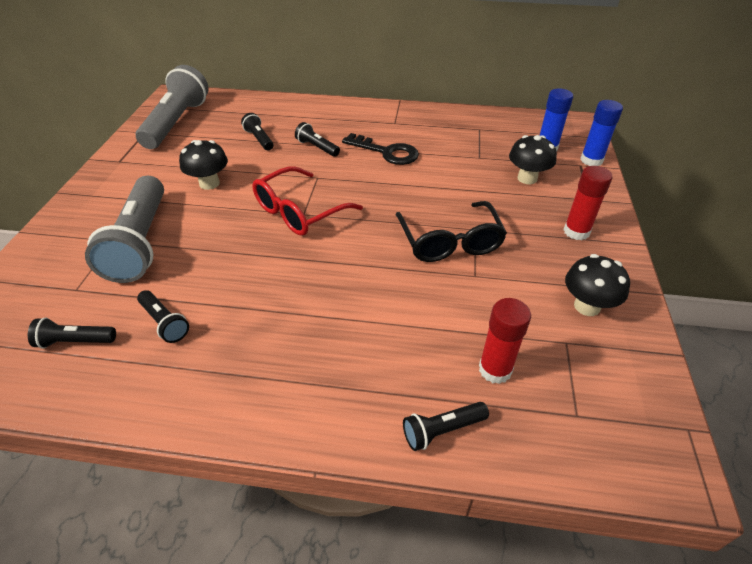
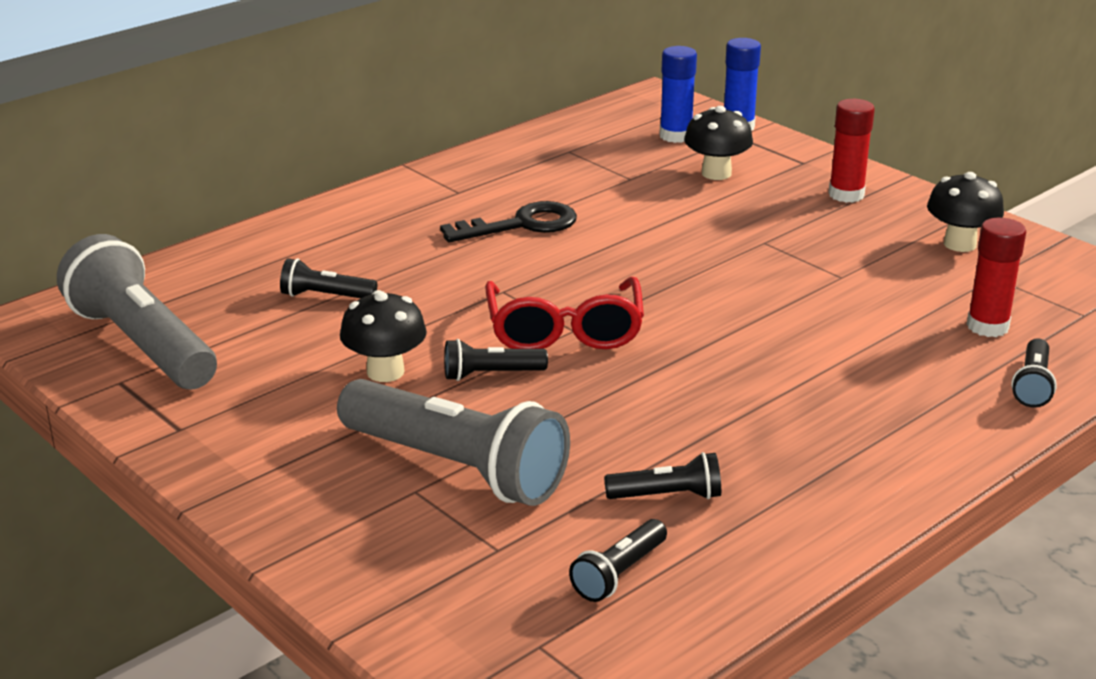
camera: 50 degrees left, 15 degrees down
(317, 147) = (427, 264): black flashlight -> black flashlight (491, 374)
(450, 242) = (766, 265): black glasses -> none

